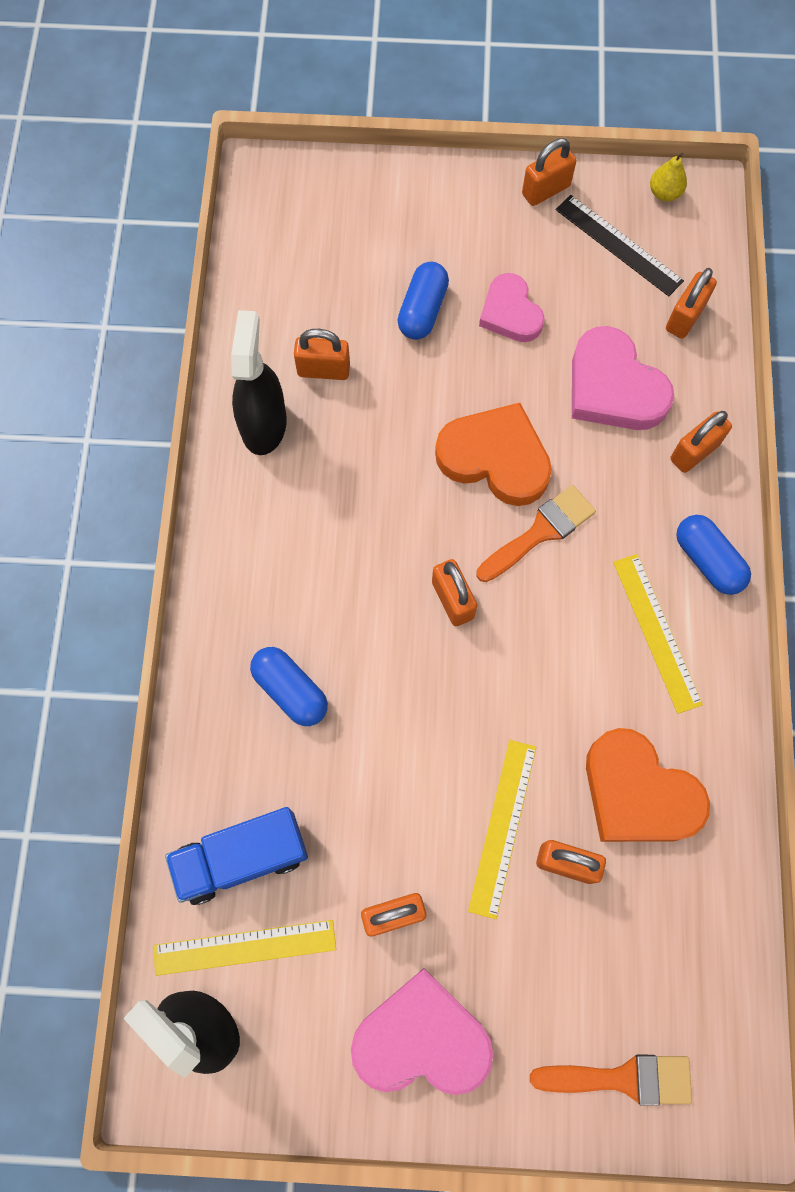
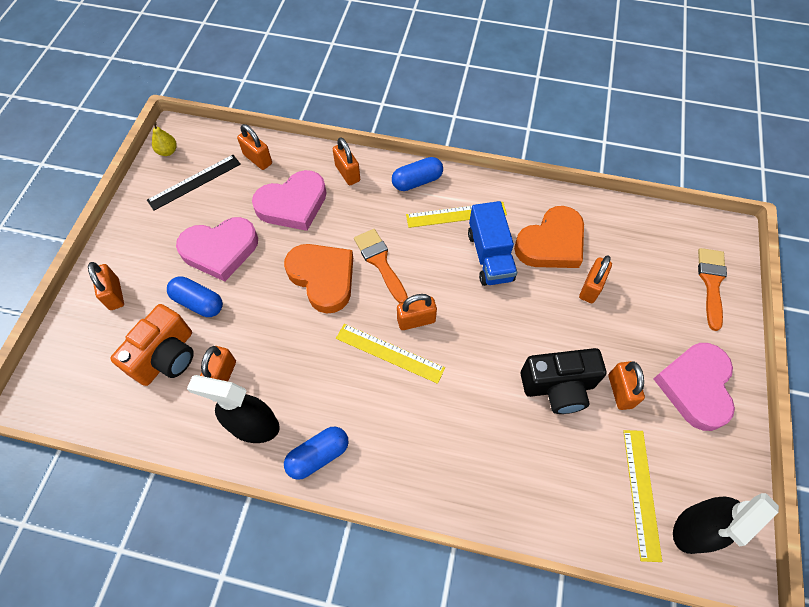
camera: 80 degrees left, 10 degrees down
(242, 858) = (580, 486): blue truck -> blue truck (490, 256)
(290, 690) = (463, 435): blue capsule -> blue capsule (318, 456)
(338, 297) = (166, 356): none -> orange camera
(384, 819) = (558, 387): none -> black camera
(495, 458) = (323, 278): orange heart -> orange heart turned 105 degrees clockwise
(502, 827) = (567, 318): yellow ruler -> yellow ruler (389, 353)
(510, 313) = (220, 250): pink heart -> pink heart, size x1.53
(545, 190) = (136, 213): orange padlock -> orange padlock (114, 294)

